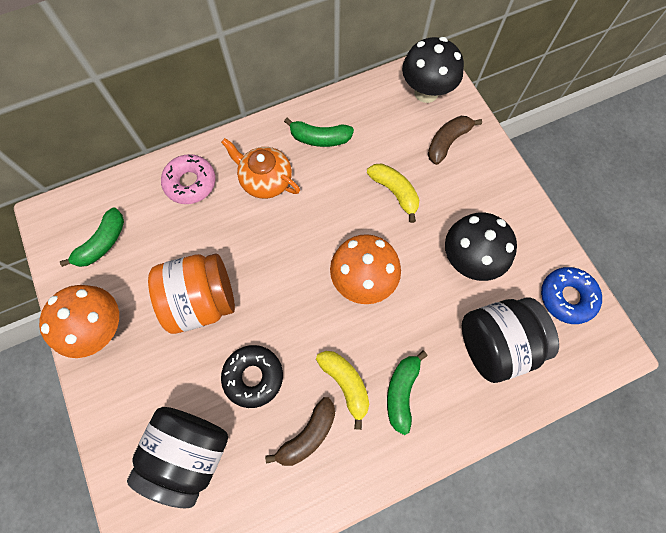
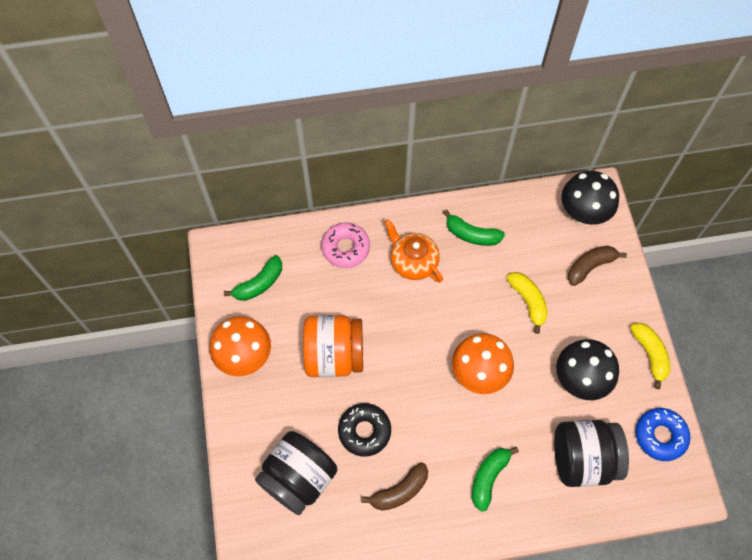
camera: 15 degrees right, 5 degrees down
(345, 384) = (442, 458): yellow banana -> yellow banana (650, 354)

